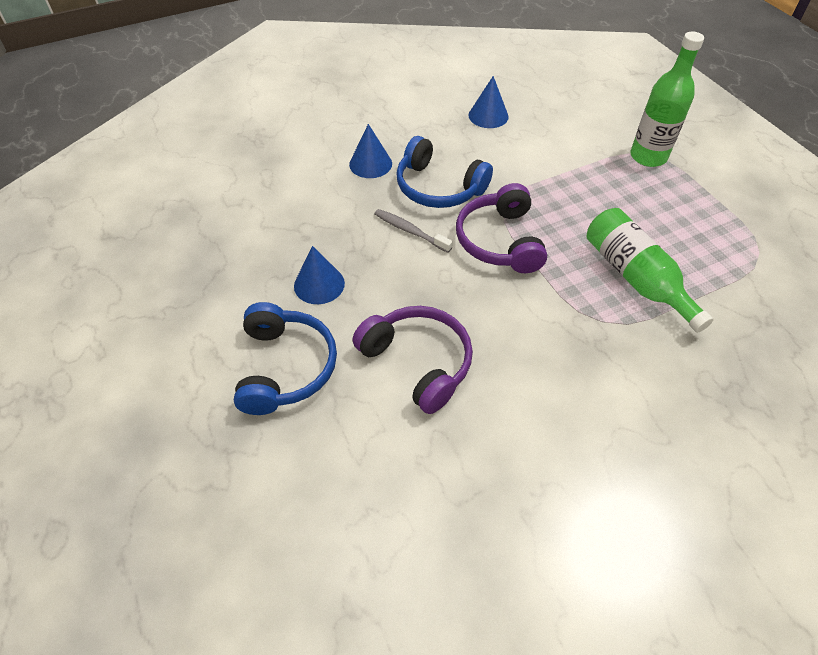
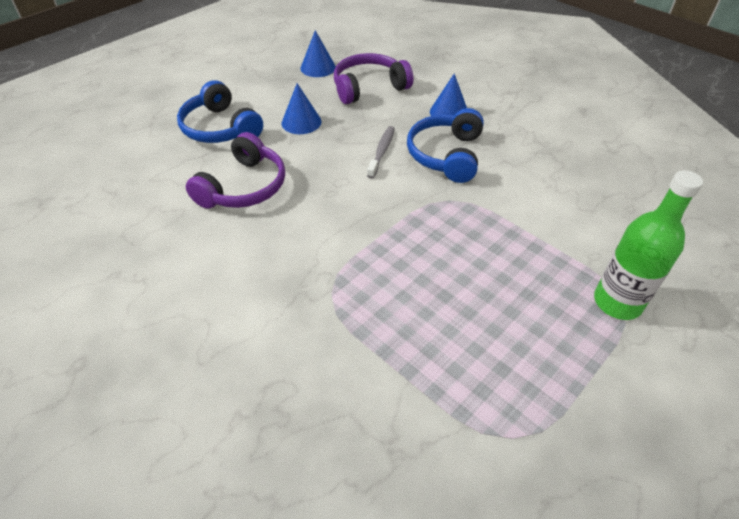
camera: 70 degrees right, 5 degrees down
(285, 367) = (220, 128): blue headphones -> blue headphones turned 75 degrees clockwise
(488, 116) = (576, 164): blue cone -> blue cone (318, 67)
(500, 241) = (400, 206): purple headphones -> purple headphones (369, 87)
(635, 278) = (402, 313): green bottle -> none

